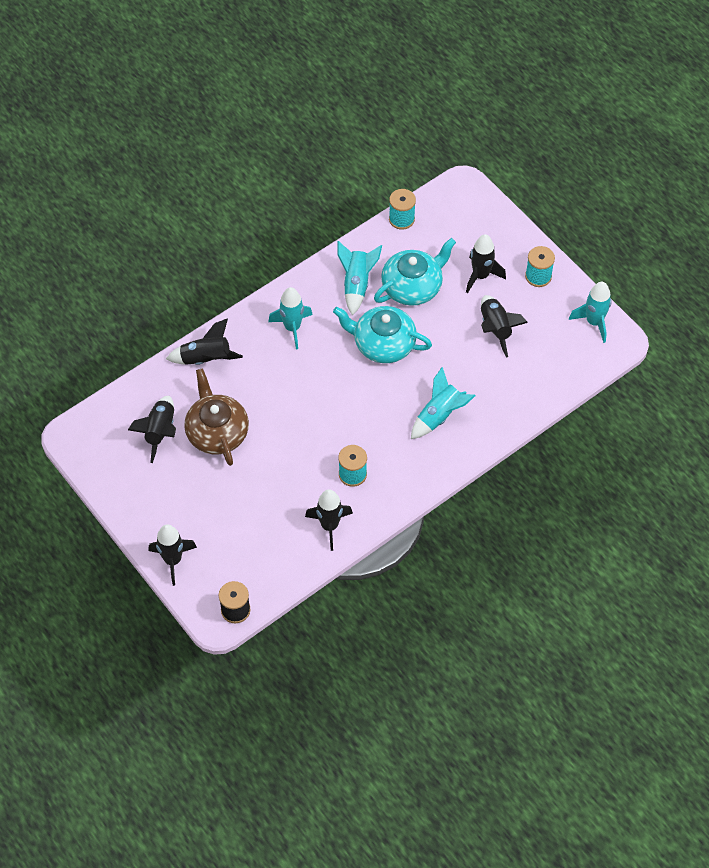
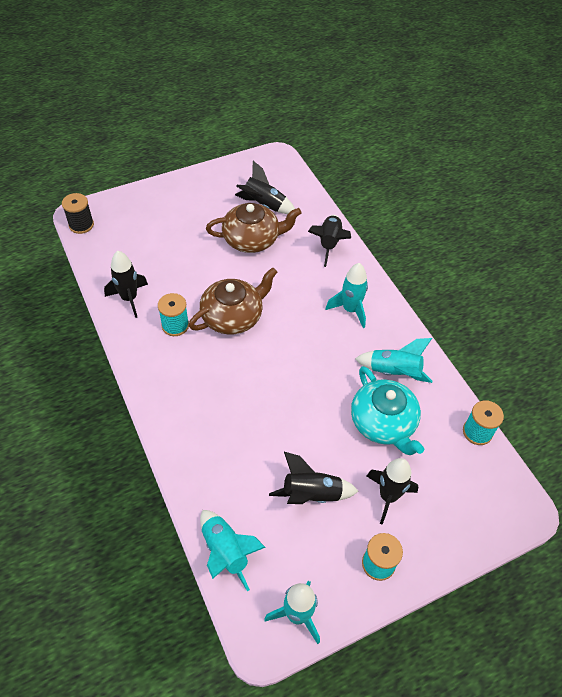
camera: 100 degrees right, 5 degrees down
(173, 560) = (143, 196): black rocket -> none
(327, 426) = (233, 316): none -> brown teapot
(383, 344) = (315, 380): turquoise teapot -> none
(439, 415) = (215, 411): turquoise rocket -> turquoise rocket (226, 551)

